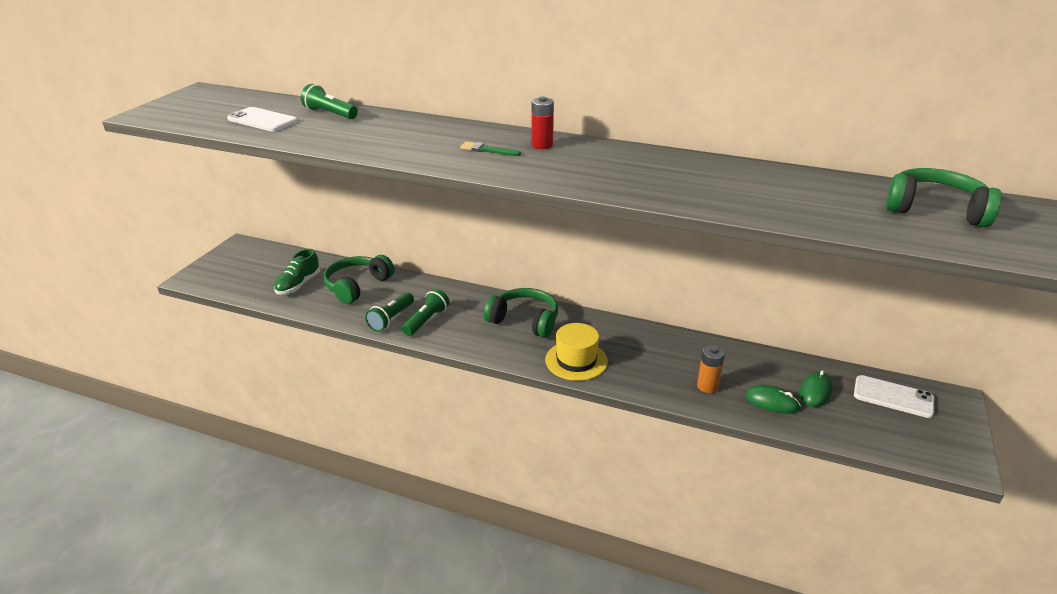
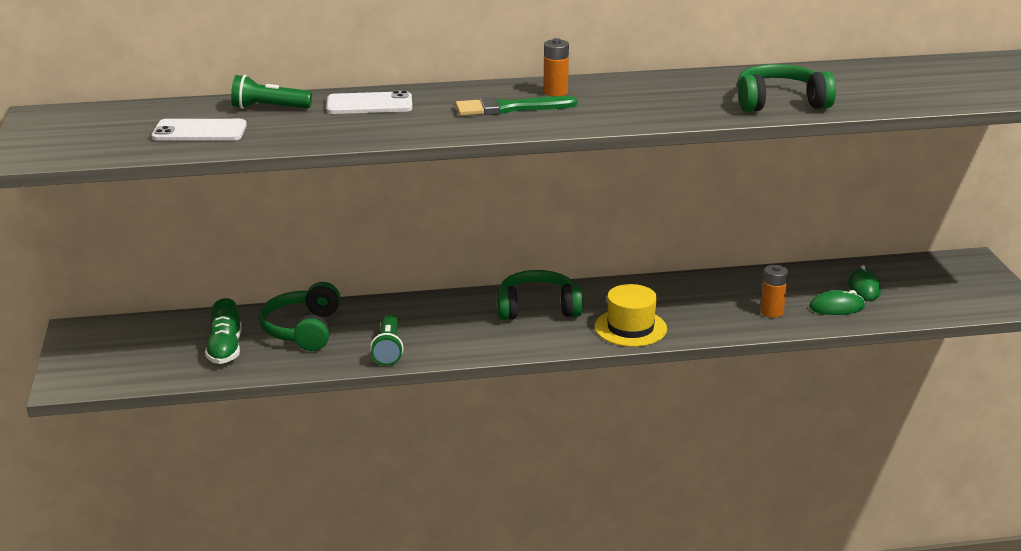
camera: 30 degrees left, 5 degrees down
(426, 320) = (431, 339): green flashlight -> none
(487, 150) = (510, 108): green brush -> green brush, size x1.70
(542, 145) = (555, 92): red battery -> orange battery
(893, 397) = (927, 272): white phone -> white phone (369, 104)
(935, 210) = (945, 76): green headphones -> green headphones (780, 102)

